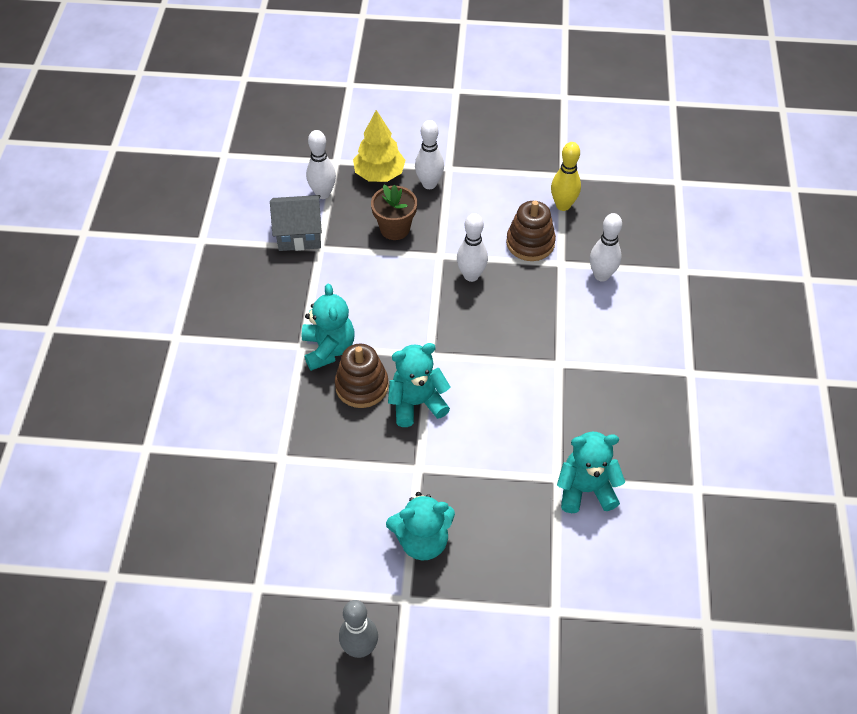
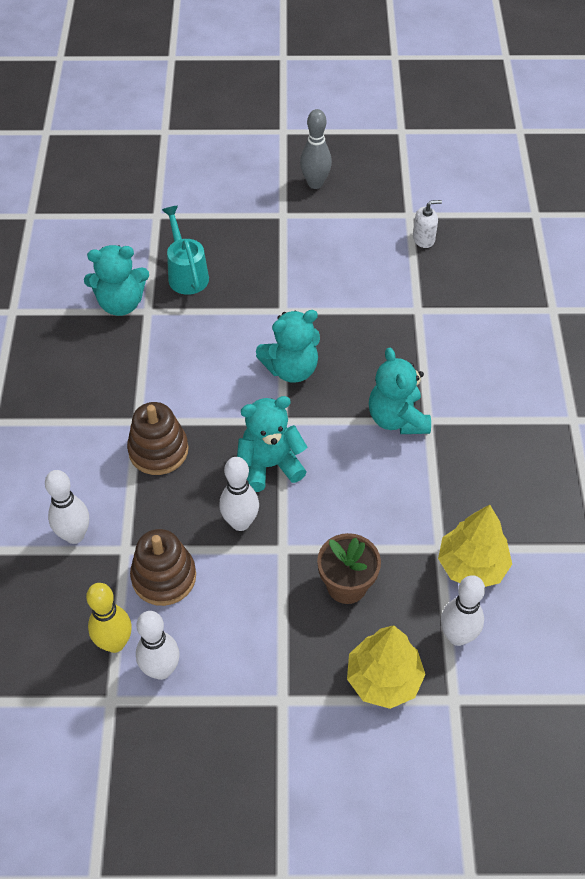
camera: 175 degrees right, 0 degrees up
(250, 549) = (423, 239): none -> white soap dispenser
(299, 234) = (471, 566): grey house -> yellow tree
(362, 386) = (352, 382): brown stacking toy -> brown stacking toy (158, 450)
(422, 540) = (273, 255): turquoise teddy bear -> turquoise teddy bear (269, 465)
(429, 184) = (308, 666): white bowling pin -> white bowling pin (161, 670)
(518, 522) = (186, 274): none -> turquoise watering can

